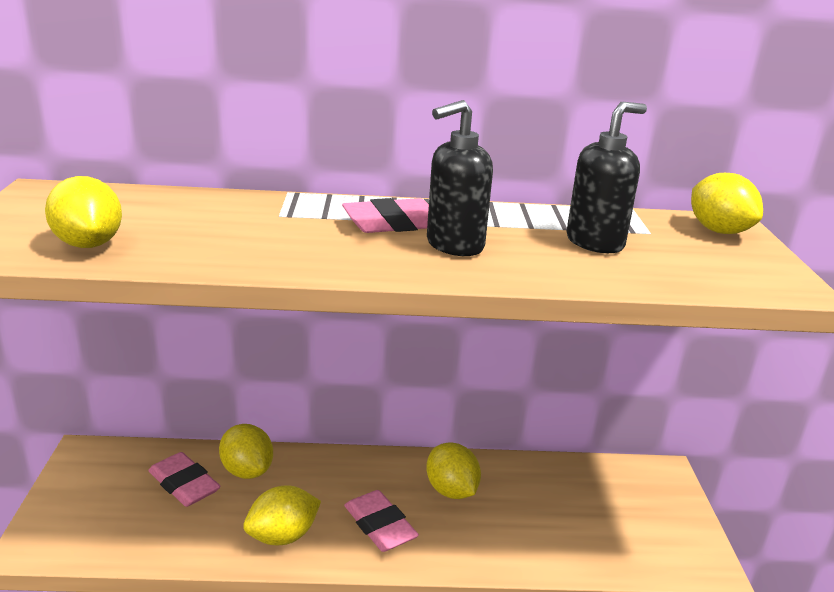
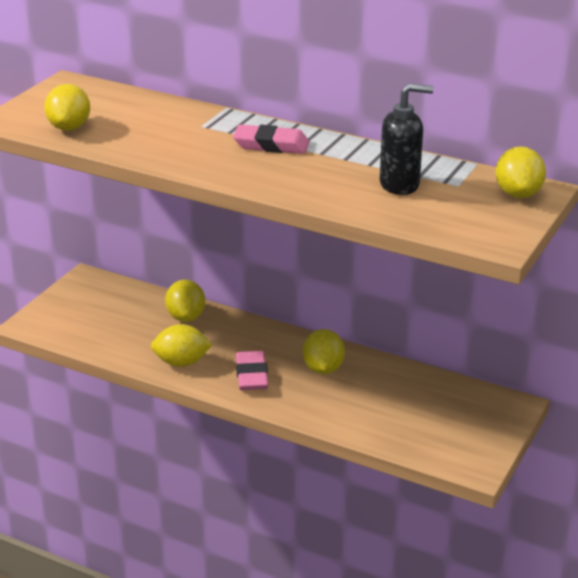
camera: 30 degrees right, 5 degrees up
(184, 484) = (138, 314): pink eraser -> none
(454, 245) = (293, 168): black soap dispenser -> none

